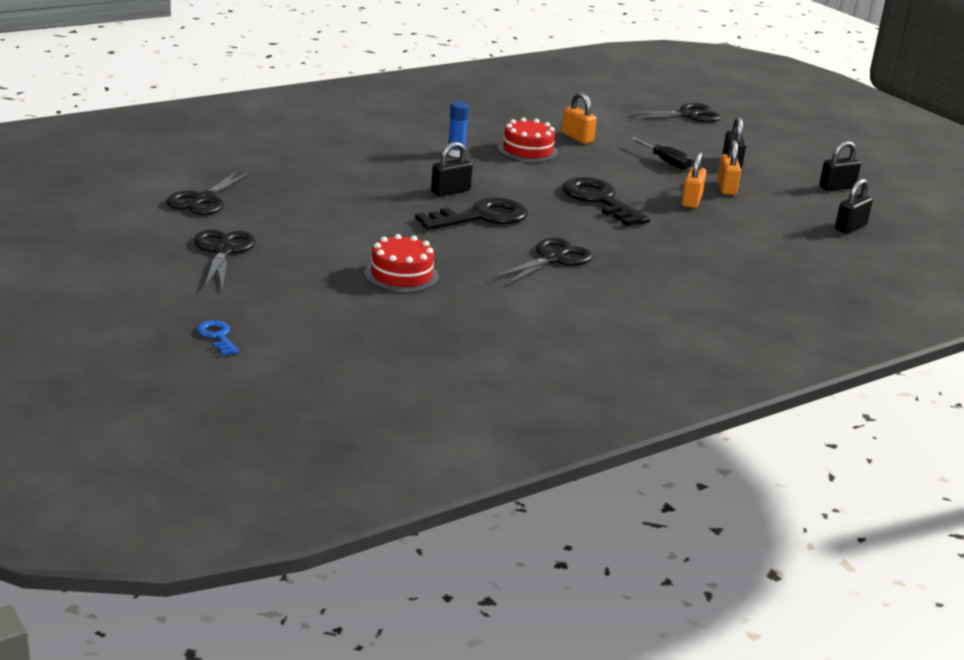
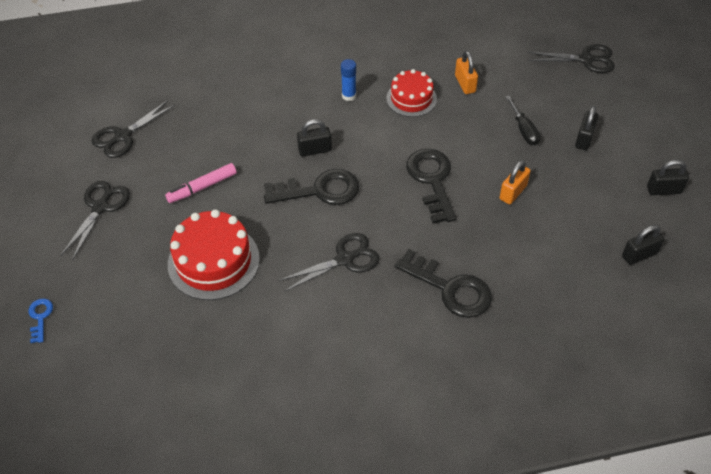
camera: 25 degrees right, 25 degrees up
(340, 226) = (202, 187): none -> pink marker
(401, 275) = (213, 261): red cake -> red cake, size x1.57
(684, 266) = (450, 289): none -> black key
(726, 188) = (556, 177): orange padlock -> none

